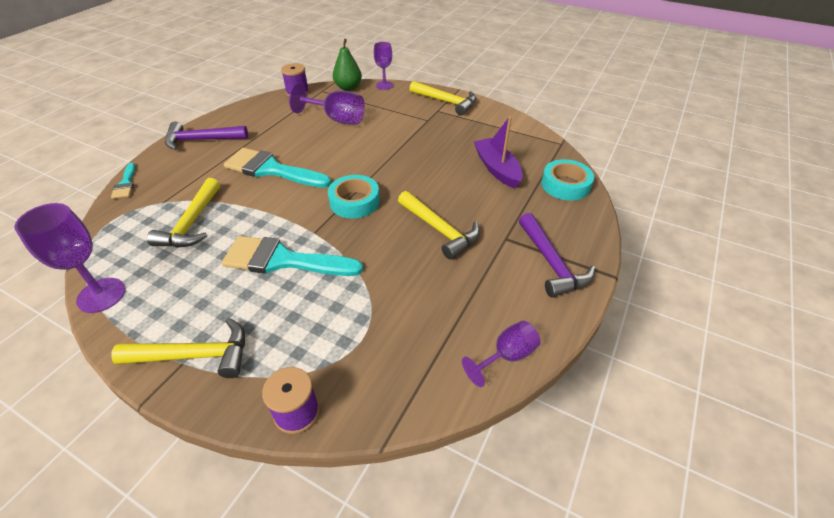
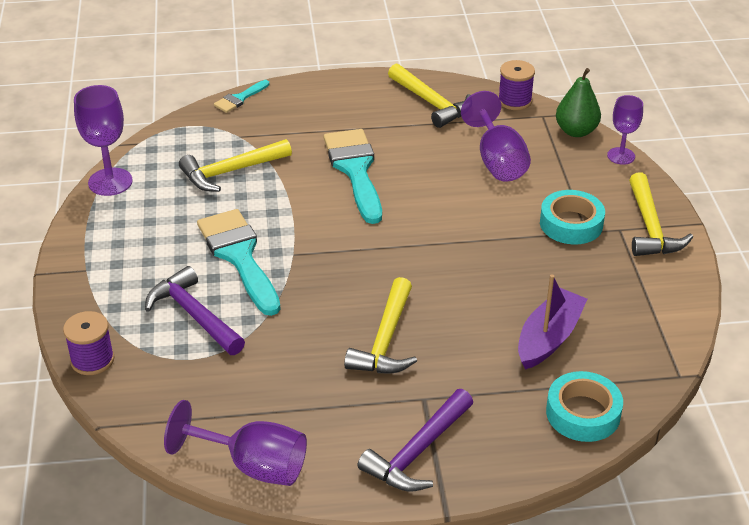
camera: 55 degrees right, 5 degrees down
(195, 356) = (97, 272): yellow hammer -> yellow hammer (431, 103)
(202, 140) = (350, 96): purple hammer -> purple hammer (194, 315)
(354, 201) = (366, 255): turquoise tape -> turquoise tape (571, 224)
(506, 356) = (253, 466): purple goblet -> purple goblet, size x1.54

